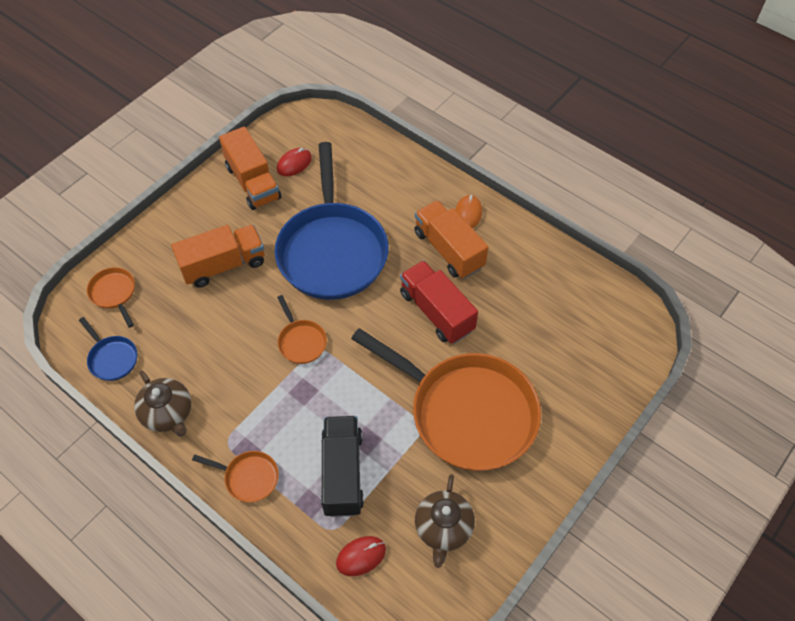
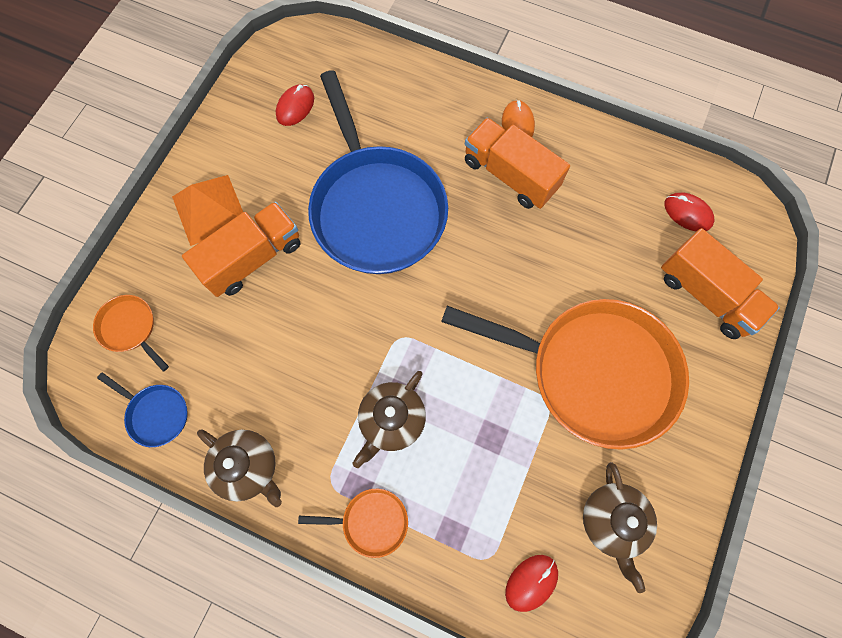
camera: 15 degrees left, 15 degrees up
(203, 223) = (209, 209): none -> orange pyramid
(253, 182) = (253, 142): orange truck -> orange truck (706, 294)
(290, 408) = (391, 420): none -> brown teapot
(301, 341) = (376, 333): orange pan -> none
(342, 473) = (477, 485): black truck -> none
(436, 312) = (520, 256): red truck -> none
(588, 311) = (687, 213): none -> red mouse

